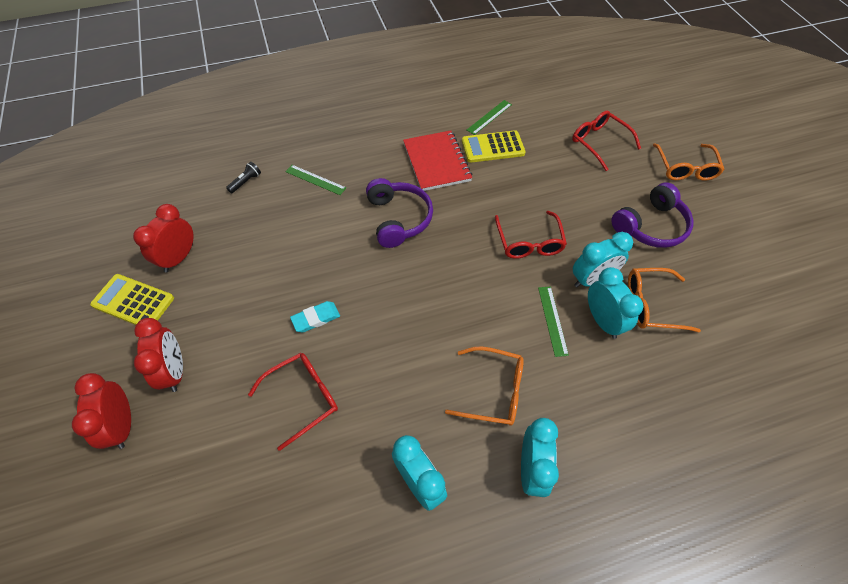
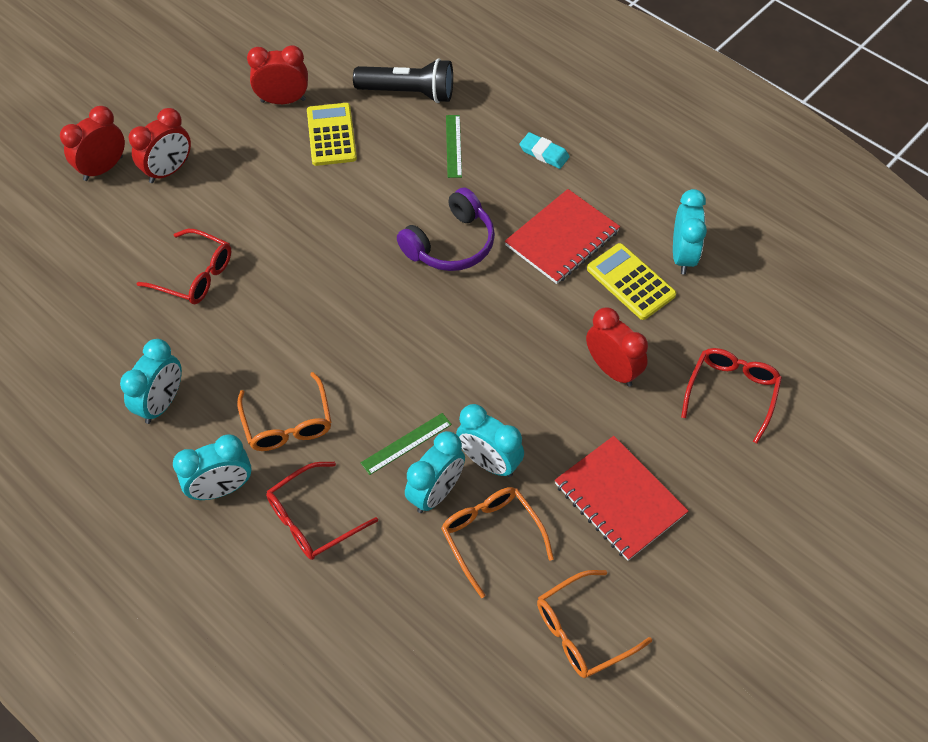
camera: 60 degrees right, 0 degrees up
(133, 302) = (217, 100): yellow calculator -> yellow calculator (331, 135)
(246, 182) = (408, 93): black flashlight -> black flashlight, size x2.21
(316, 318) = (282, 240): turquoise eraser -> turquoise eraser (544, 153)
(489, 117) = (682, 256): green ruler -> turquoise clock
(529, 242) = (502, 379): red glasses -> red glasses (313, 519)
(553, 185) = (612, 369): none -> red clock
(651, 226) = (619, 499): purple headphones -> red notebook
(685, 168) = (761, 510): orange glasses -> orange glasses (582, 631)

